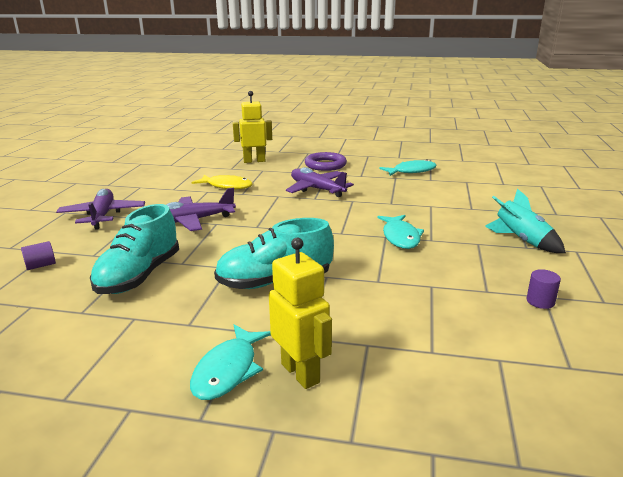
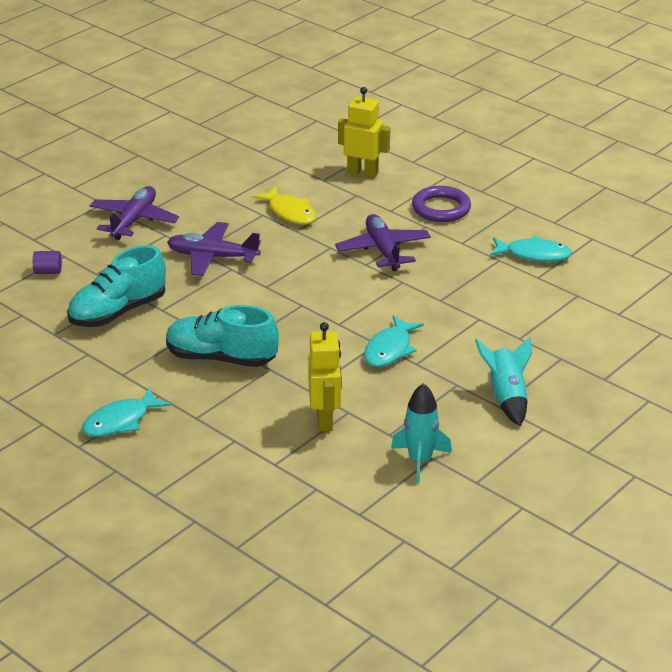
camera: 30 degrees right, 10 degrees up
(301, 373) = (166, 442): yellow robot -> yellow robot (325, 420)
(540, 301) = (420, 460): purple cylinder -> turquoise rocket

